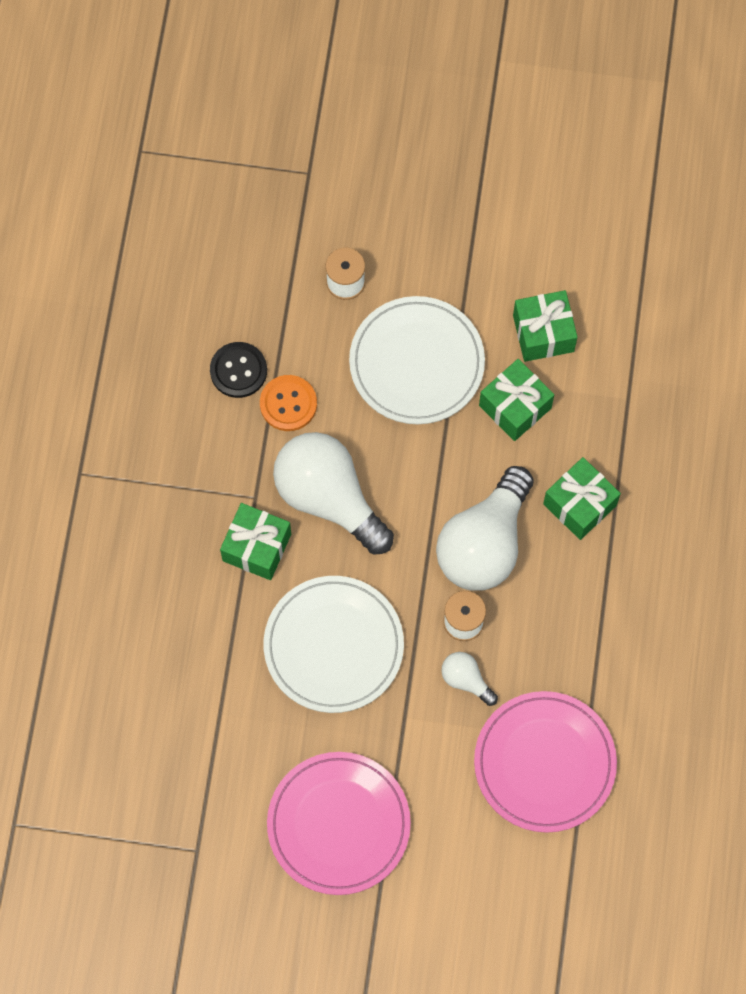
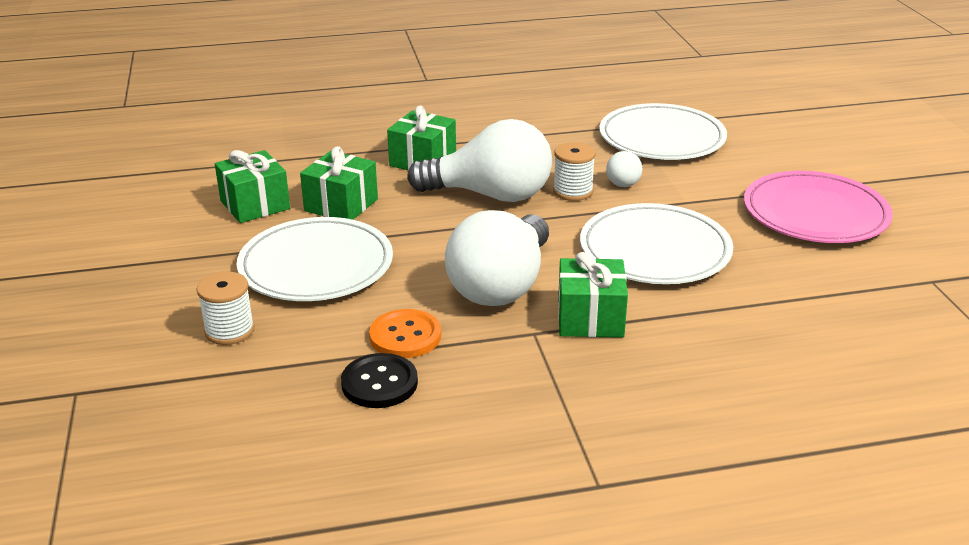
camera: 110 degrees left, 40 degrees down
(544, 763) = (662, 138): pink plate -> white plate

